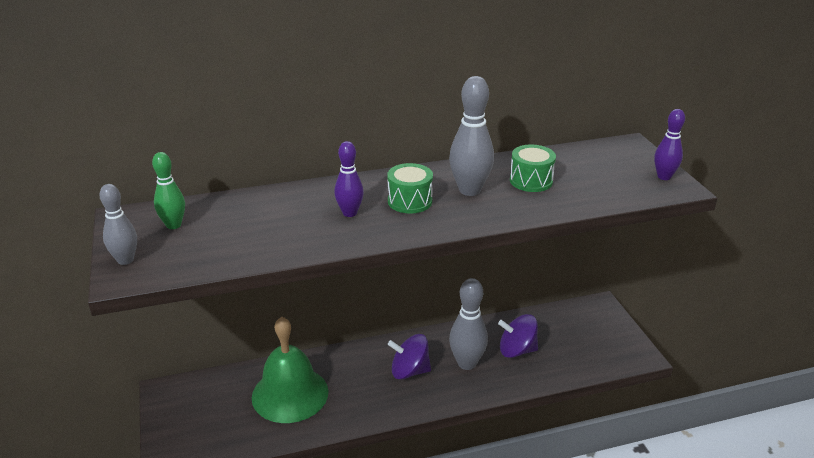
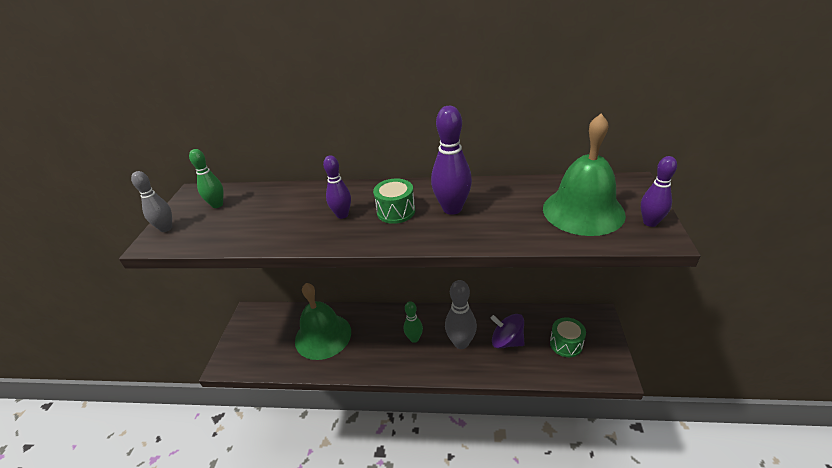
camera: 25 degrees right, 5 degrees up
(409, 371) = (414, 338): purple spinning top -> green bowling pin
(469, 190) = (452, 209): grey bowling pin -> purple bowling pin
(531, 181) = (513, 207): green drum -> green drum (566, 344)
(600, 175) = (583, 211): none -> green bell

